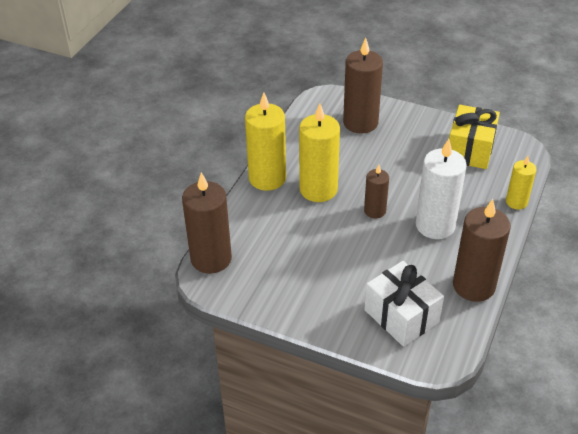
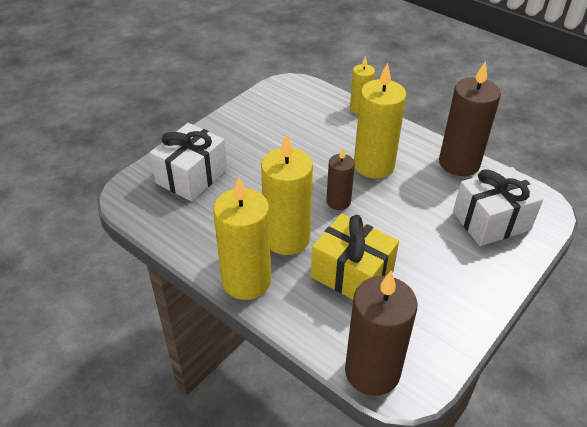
camera: 75 degrees left, 0 degrees up
(360, 123) = (192, 176): brown candle -> white gift
(435, 225) = (374, 165): white candle -> yellow candle
(470, 150) = (277, 114): yellow gift -> yellow gift (352, 274)

